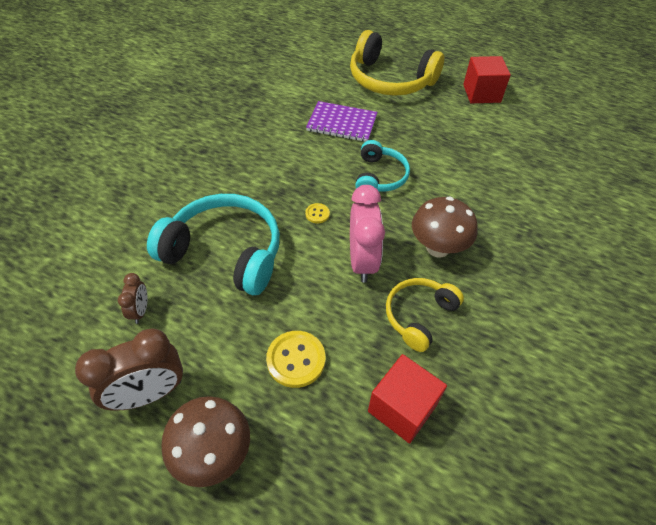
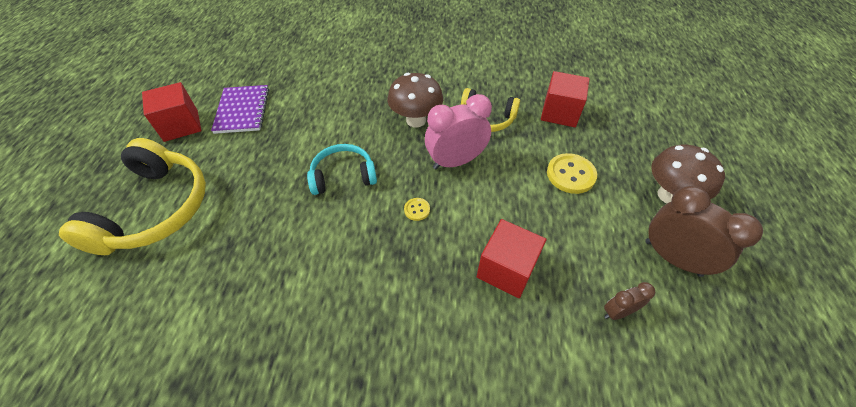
camera: 110 degrees left, 0 degrees up
(225, 252) = (506, 269): turquoise headphones -> red cube
(342, 123) = (259, 233): purple notebook -> purple notebook (242, 110)

